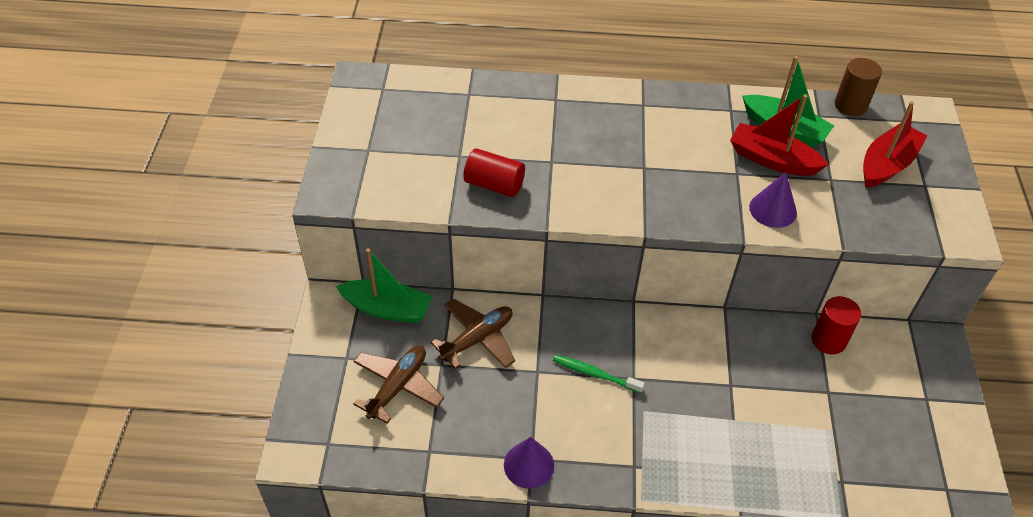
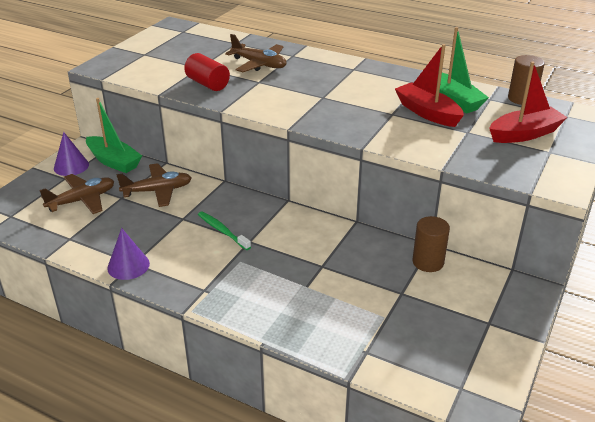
camera: 25 degrees right, 15 degrees down
(529, 128) = (259, 64): none -> brown plane
(773, 209) = (402, 137): purple cone -> purple cone (71, 166)
(828, 340) = (428, 262): red cylinder -> brown cylinder

